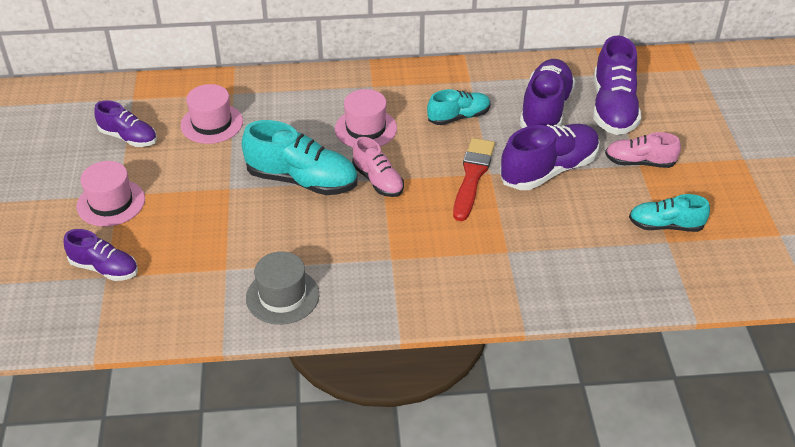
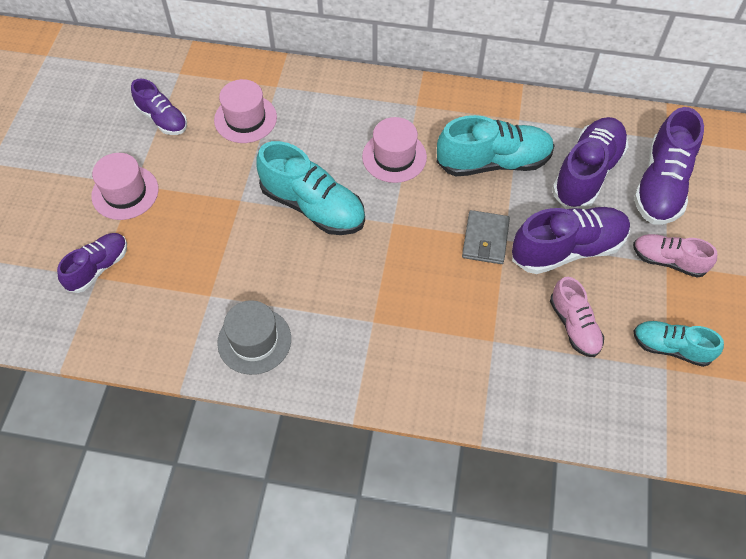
camera: 15 degrees right, 15 degrees up
(104, 268) = (98, 268): purple shoe -> purple shoe turned 90 degrees counterclockwise
(378, 181) = (388, 224): pink shoe -> pink shoe (574, 326)
(459, 117) = (493, 162): turquoise shoe -> turquoise shoe, size x1.65
(472, 176) = (485, 239): red brush -> grey wallet

